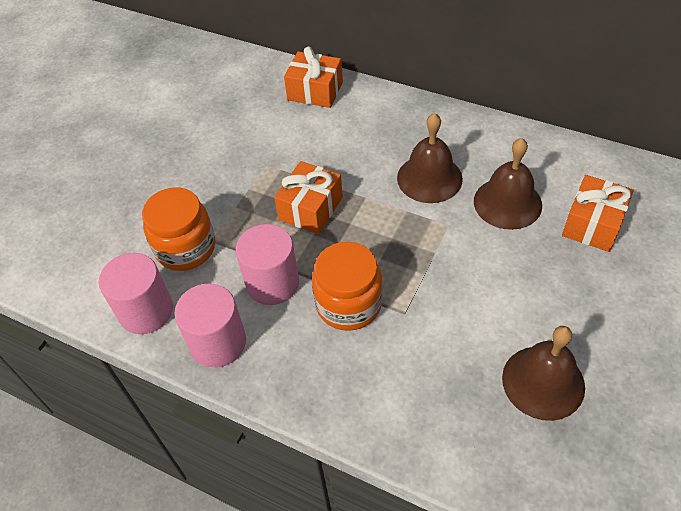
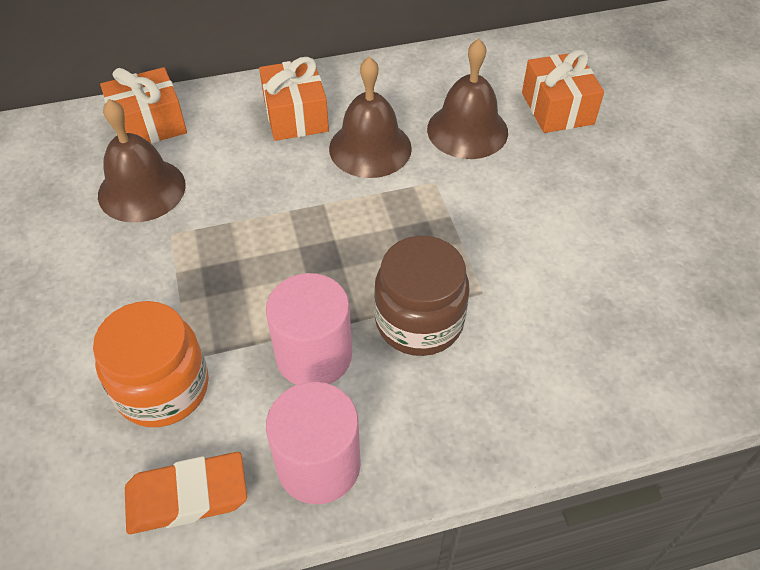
camera: 45 degrees left, 0 degrees up
(146, 311) = (187, 496): pink cylinder -> orange eraser
(310, 208) = (274, 250): orange gift -> orange gift (295, 115)
(348, 304) = (419, 321): orange jar -> brown jar
(543, 382) = (662, 270): brown bell -> brown bell (141, 189)

